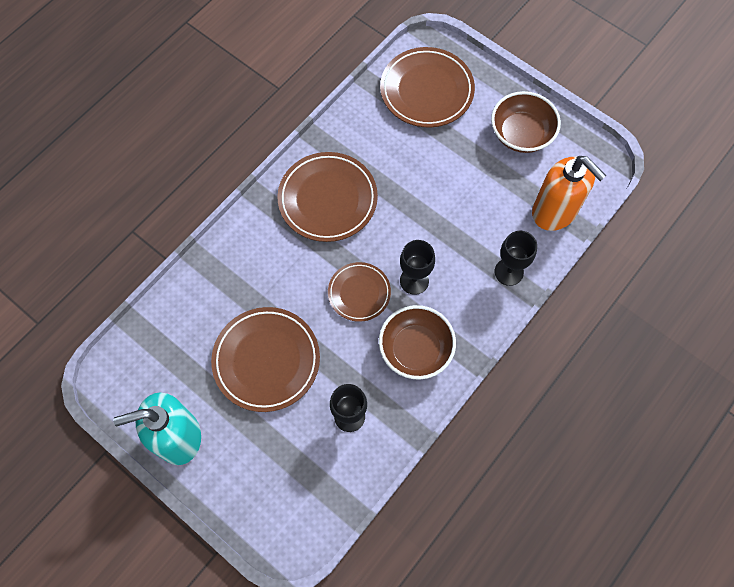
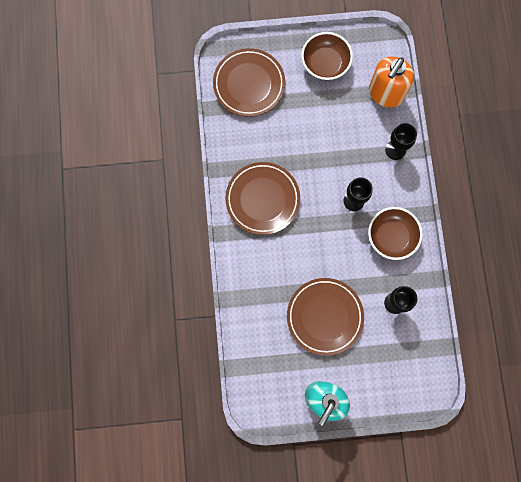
camera: 45 degrees left, 10 degrees up
(359, 293) = (333, 235): brown plate -> none
(554, 212) = (385, 93): orange soap dispenser -> orange soap dispenser turned 120 degrees clockwise

